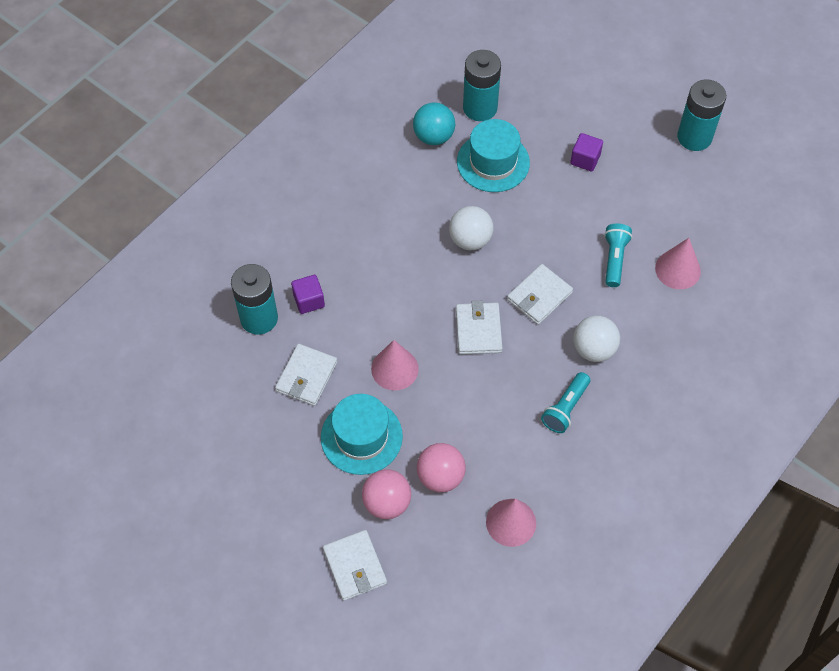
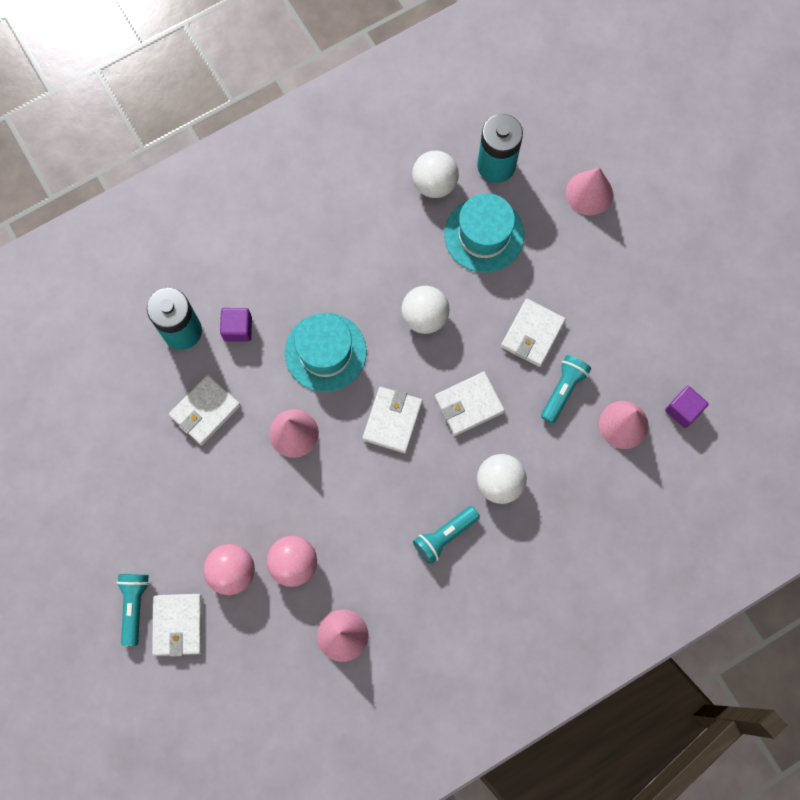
camera: 20 degrees right, 15 degrees up
(307, 564) = (134, 605): none -> turquoise flashlight
(361, 437) = (234, 494): turquoise hat -> turquoise hat (325, 352)
(433, 136) = (434, 183): turquoise ball -> white ball
(567, 105) = (589, 193): none -> pink cone
(568, 224) = (532, 334): none -> white wallet
(585, 159) = (581, 264): purple cube -> purple cube (683, 410)
(694, 137) = (709, 277): turquoise battery -> none

